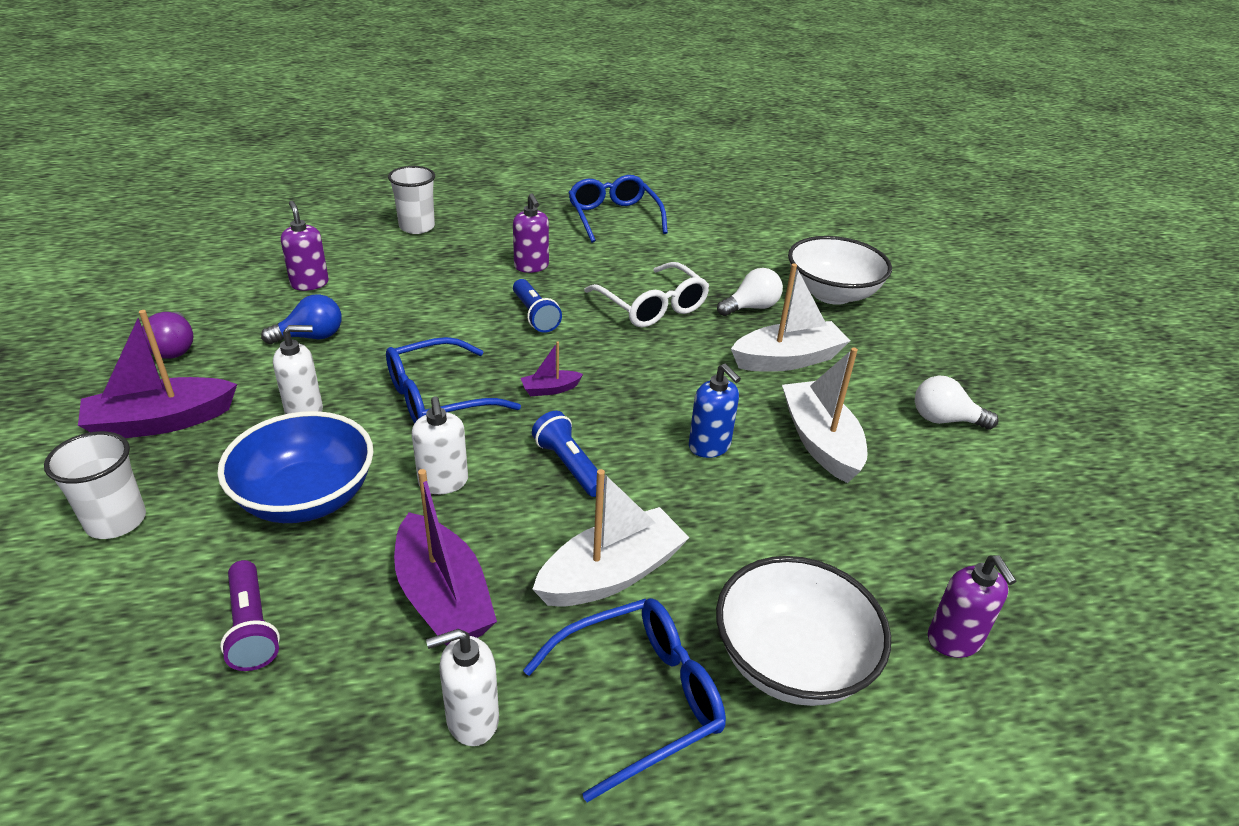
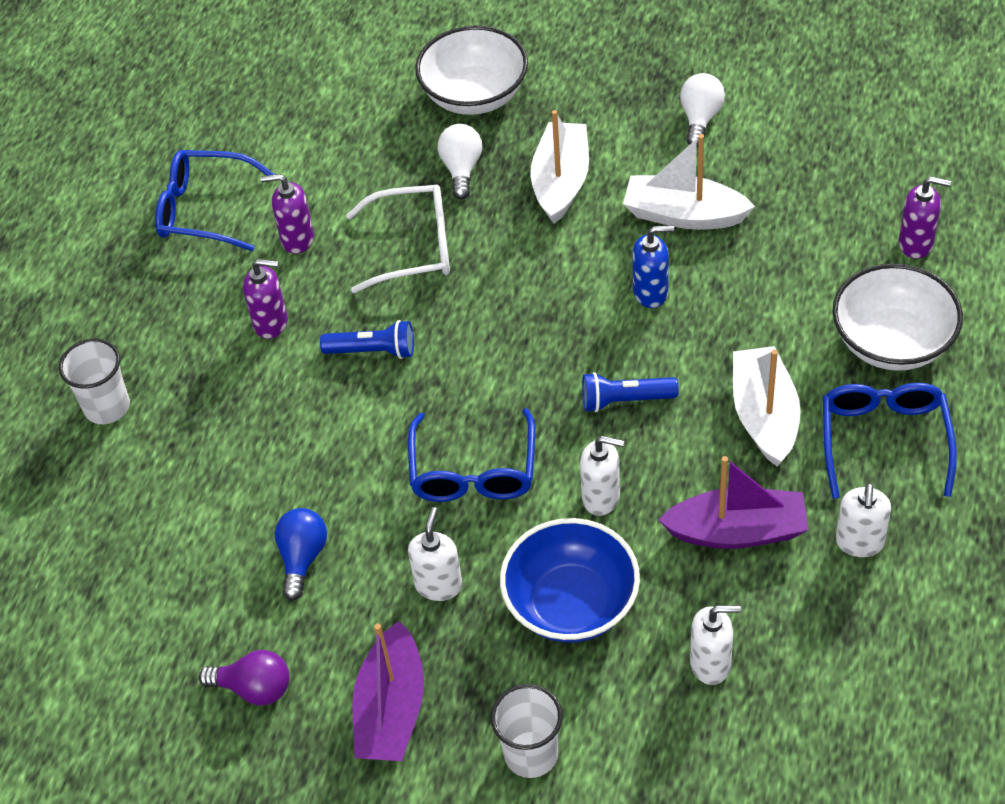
camera: 55 degrees left, 15 degrees up
(252, 627) = (711, 664): purple flashlight -> white soap dispenser
(309, 283) = (183, 541): purple soap dispenser -> purple soap dispenser (297, 239)
(550, 389) = (508, 379): purple boat -> none
(944, 420) = (700, 118): white light bulb -> white light bulb turned 150 degrees clockwise

